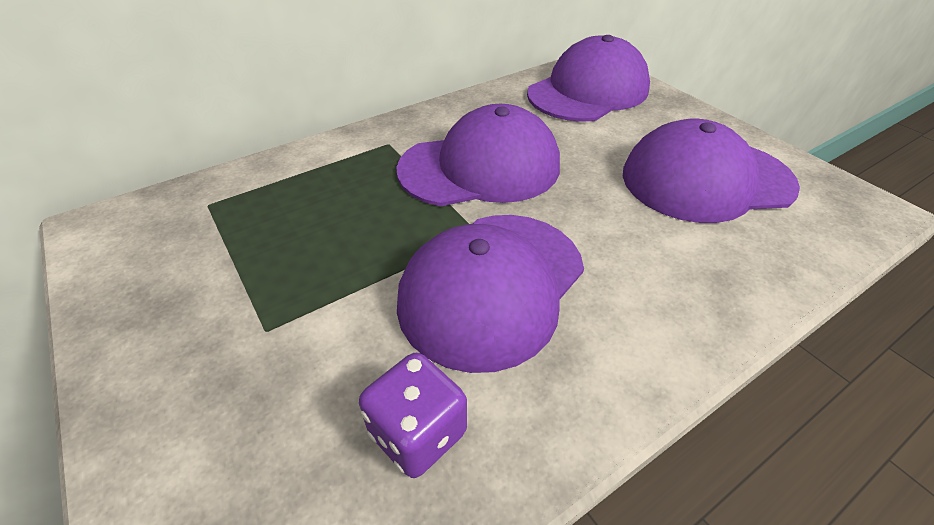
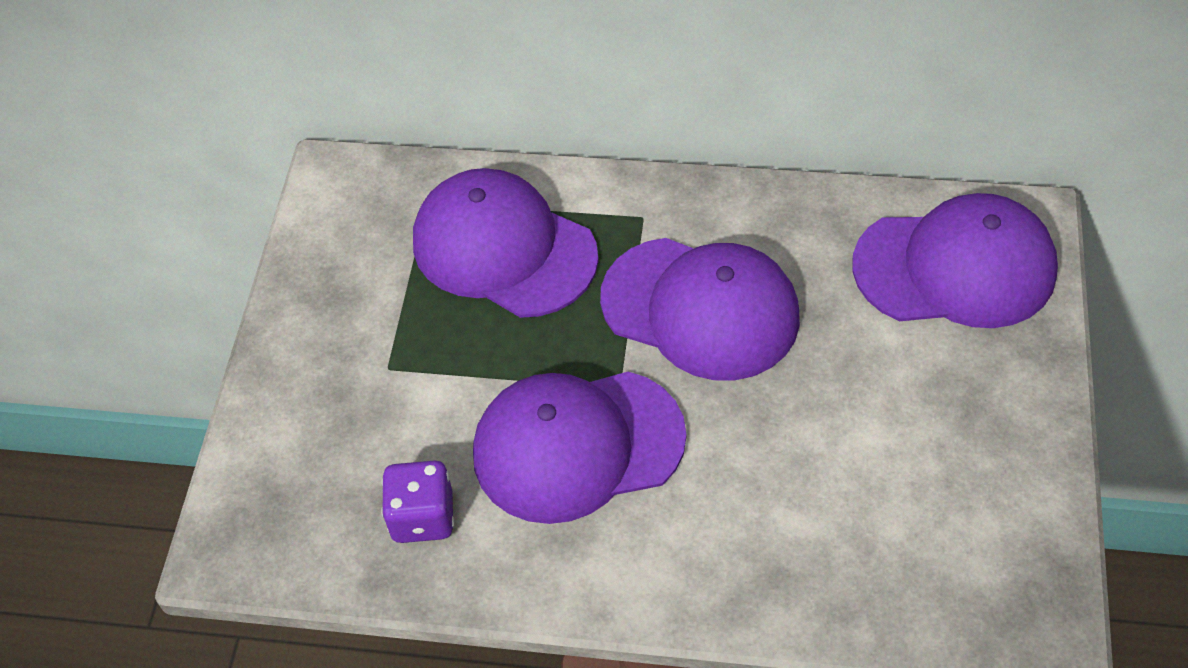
camera: 45 degrees right, 10 degrees up
(706, 180) = (915, 477): purple cap -> purple cap (504, 248)

